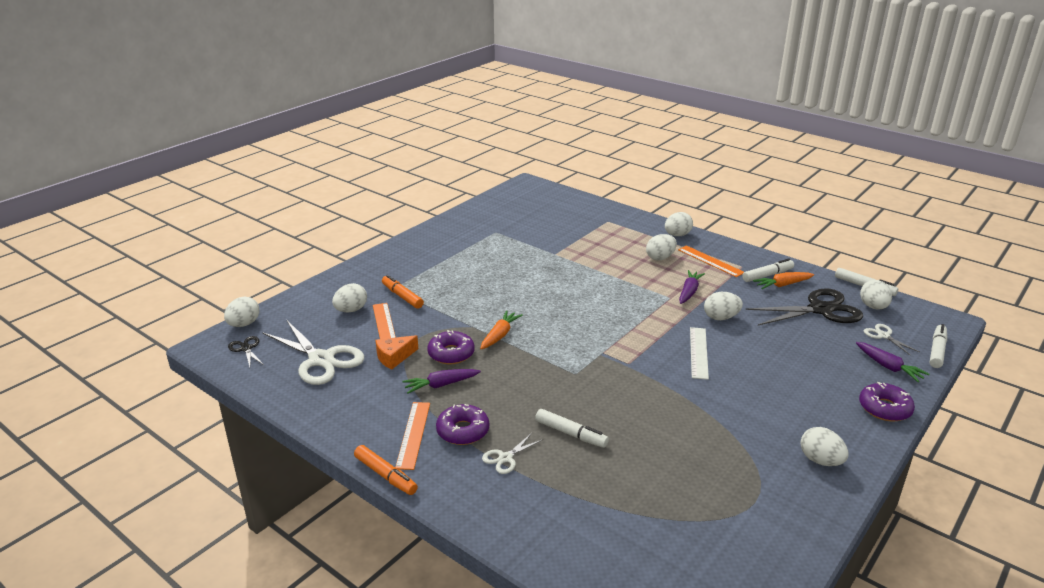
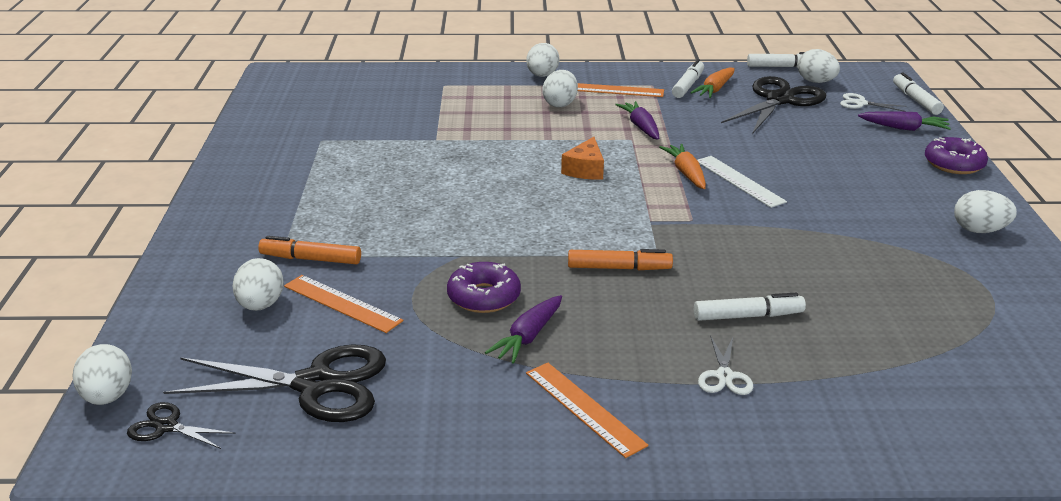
camera: 40 degrees left, 0 degrees up
(321, 360) = (316, 385): white scissors -> black scissors
(386, 475) = (626, 472): orange marker -> orange marker (619, 268)
(394, 357) = (416, 334): orange cheese -> orange cheese (585, 170)
(463, 431) = (634, 373): purple donut -> none
(500, 335) = (510, 251): orange carrot -> orange carrot (686, 173)
(721, 317) = (708, 140): white egg -> none

